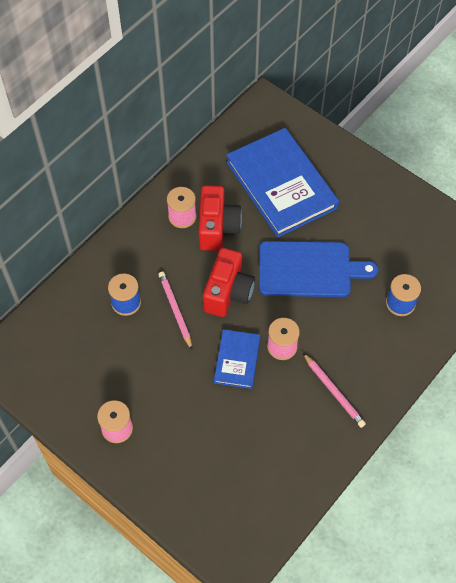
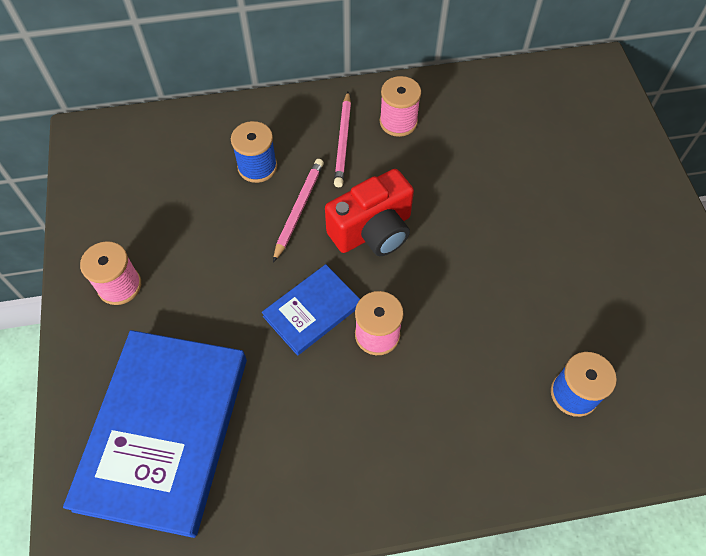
camera: 40 degrees right, 0 degrees up
(217, 227) = (425, 157): red camera -> none
(281, 185) = (540, 160): blue book -> blue book (164, 431)
(308, 270) = (490, 271): blue cutting board -> none
(334, 391) = (389, 437): pink pencil -> pink pencil (343, 141)

